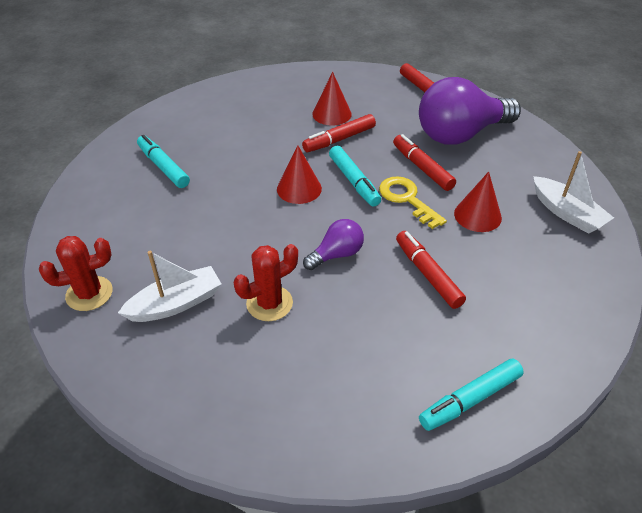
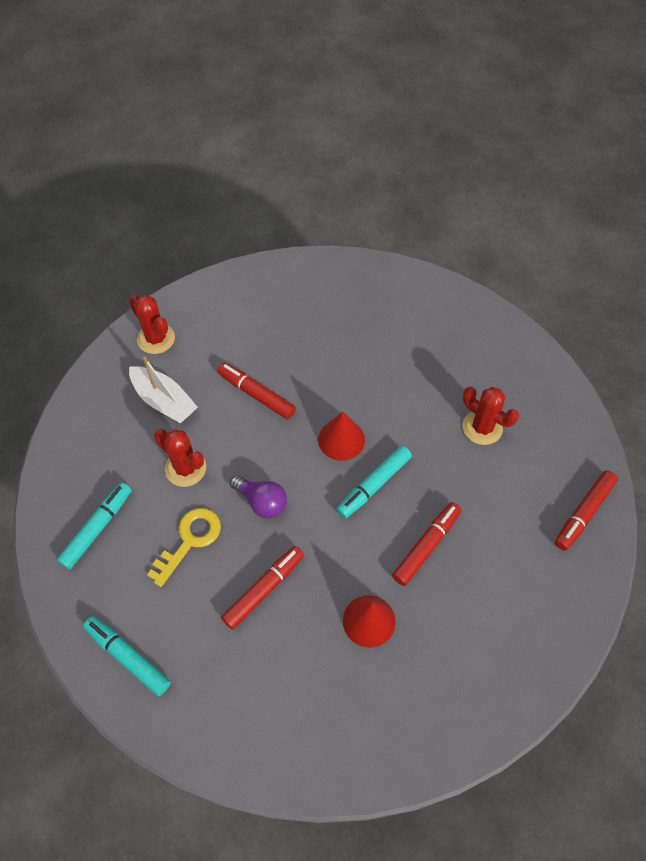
camera: 70 degrees right, 15 degrees up
(163, 167) = (325, 316): turquoise marker -> turquoise marker (97, 528)
(331, 114) = (482, 427): red cone -> red cactus
(339, 139) = (438, 449): red marker -> red marker (256, 394)
(407, 199) = (366, 544): yellow key -> yellow key (189, 541)
(460, 134) = (510, 574): purple light bulb -> none
(567, 213) = (412, 719): white boat -> none

